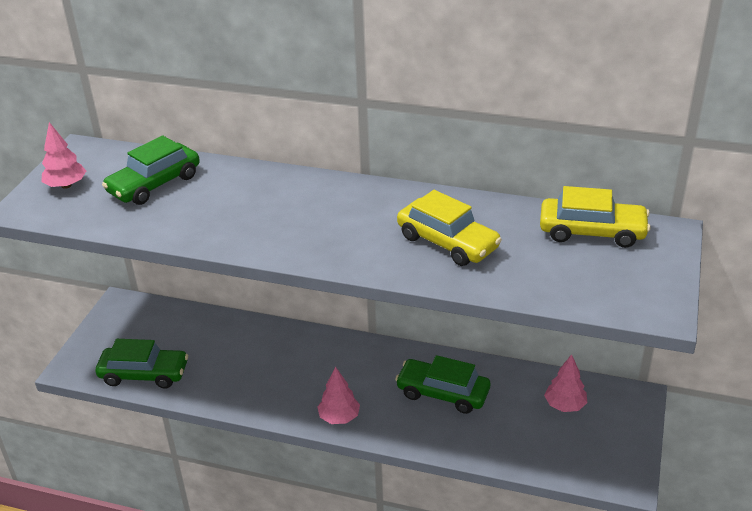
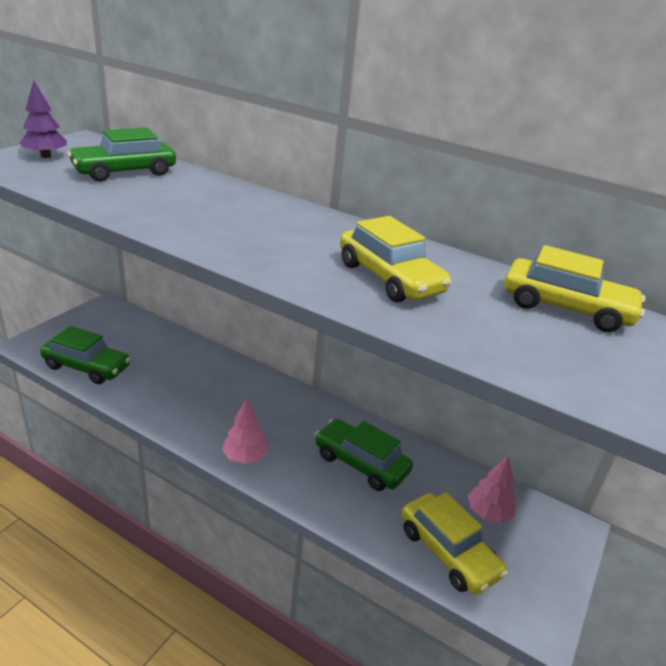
camera: 10 degrees right, 5 degrees down
(66, 185) = (46, 156): pink tree -> purple tree
(541, 447) = (448, 552): none -> yellow car

